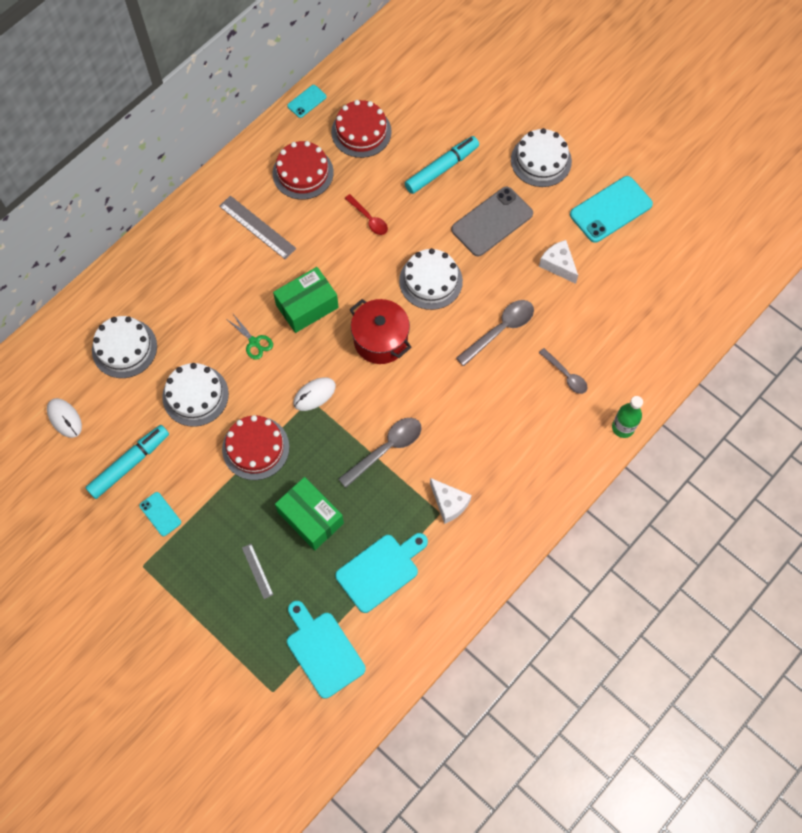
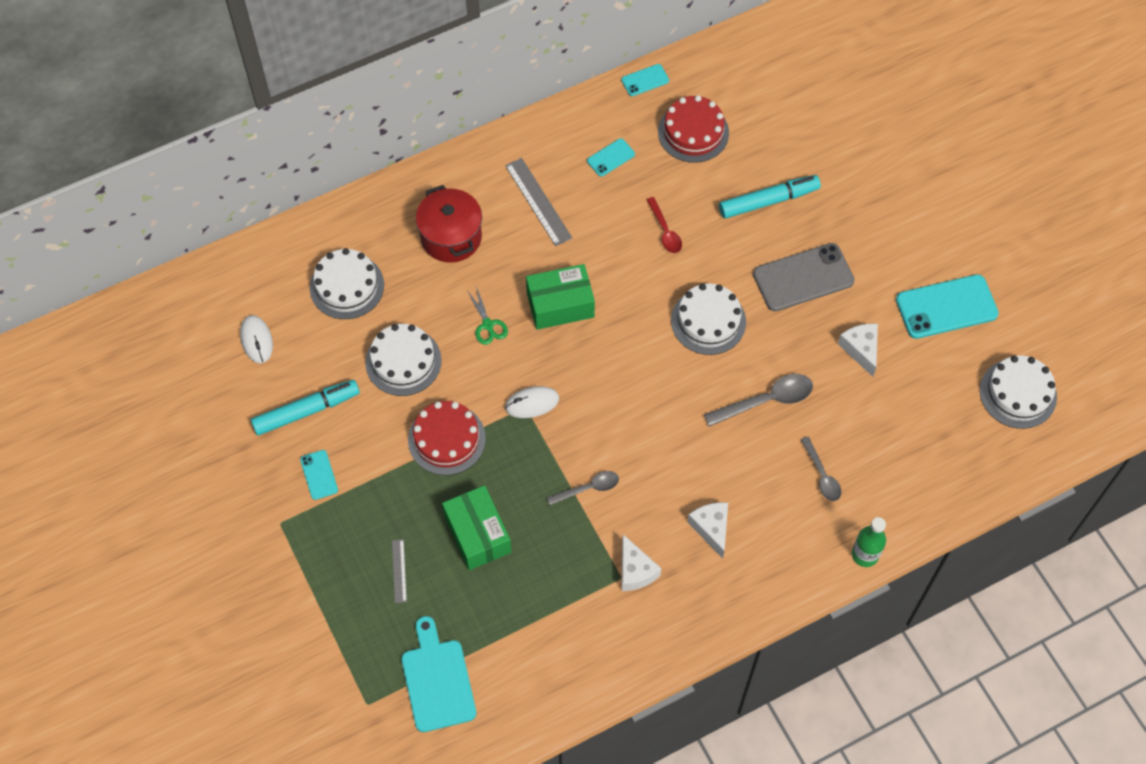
camera: 20 degrees right, 5 degrees down
(303, 173) = (611, 157): red cake -> turquoise phone
(380, 340) = (627, 368): red pot -> red pot (451, 237)
(380, 570) = (532, 617): turquoise cutting board -> none
(386, 449) = (588, 488): grey spoon -> grey spoon, size x0.64
(496, 448) = (711, 528): none -> white cheese
(541, 160) = (886, 227): white cake -> white cake (1018, 393)

